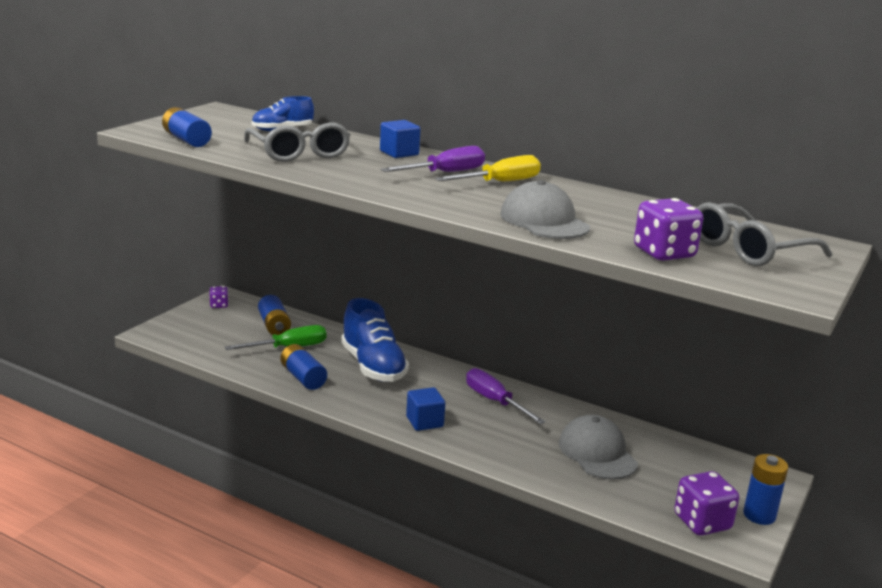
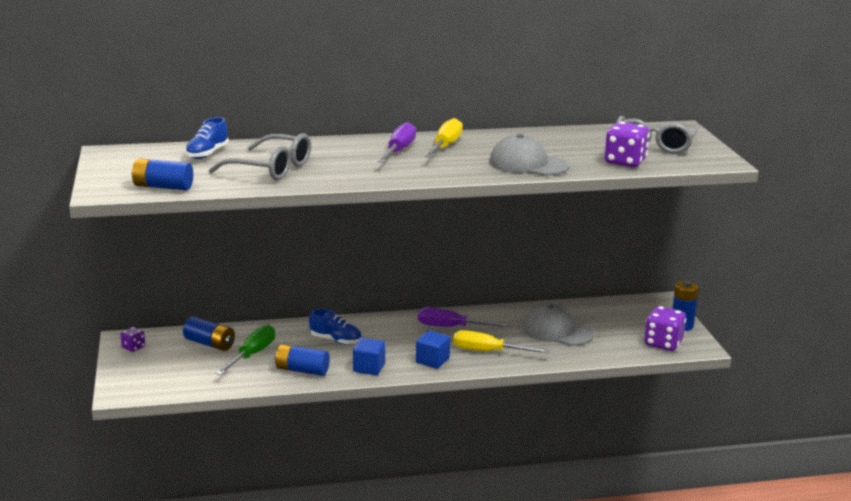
camera: 40 degrees left, 0 degrees up
(373, 366) = (336, 340): blue shoe -> blue shoe, size x0.57
(399, 153) = (334, 145): blue cube -> blue cube (369, 368)
(491, 439) = (488, 352): none -> yellow screwdriver

